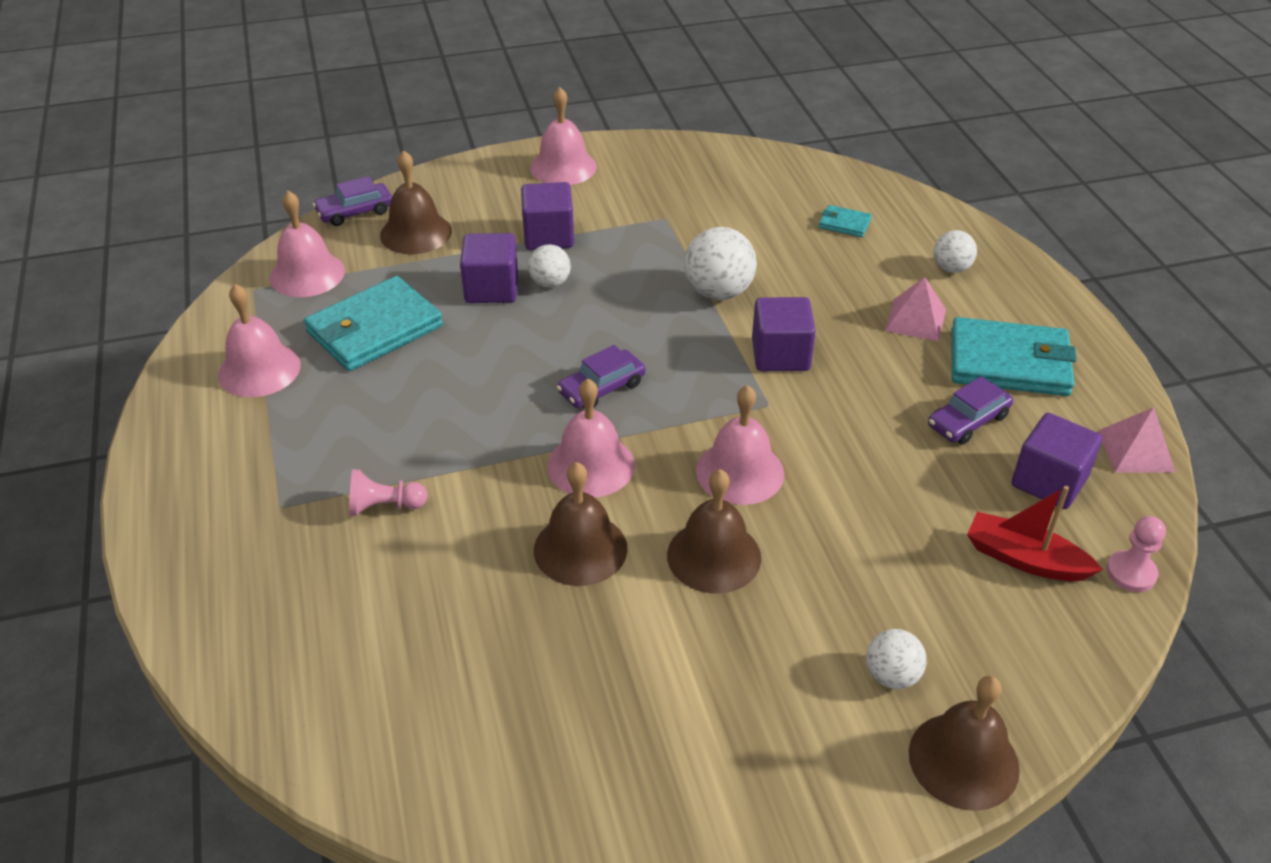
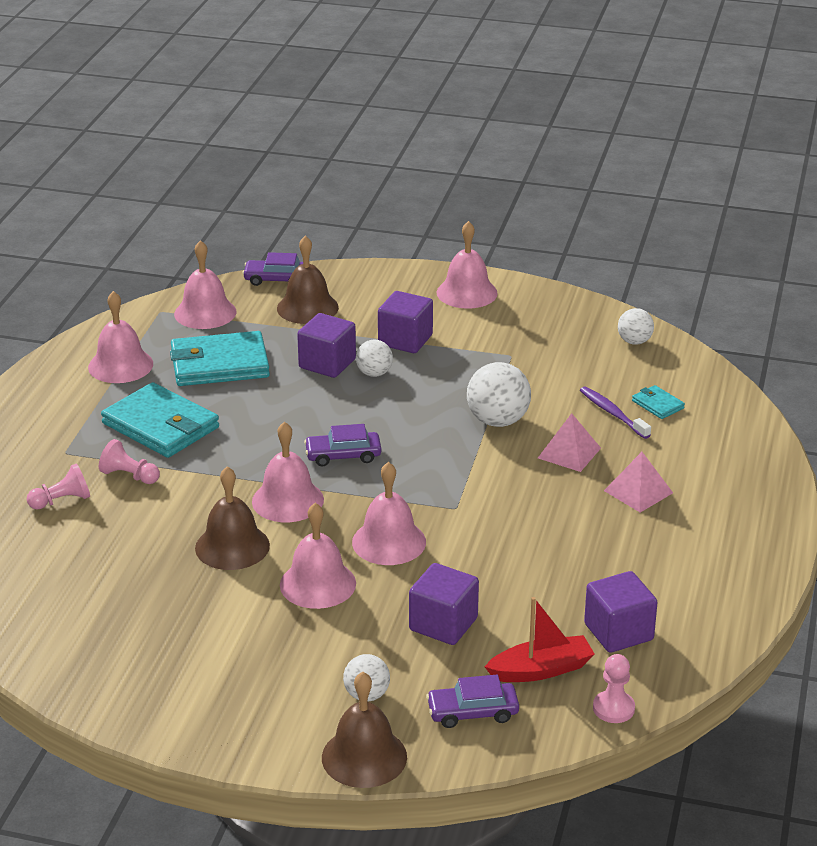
camera: 30 degrees right, 10 degrees down
(328, 573) = (62, 501): none -> pink pawn
(714, 556) = (318, 584): brown bell -> pink bell
(780, 355) = (500, 479): purple cube -> purple cube (443, 624)
(815, 246) = (613, 413): none -> purple toothbrush
(951, 268) = (713, 465): white ball -> white ball (634, 341)
(967, 421) = (600, 572): purple car -> purple car (472, 712)
(1009, 362) = (682, 546): turquoise wallet -> turquoise wallet (161, 425)
(1025, 559) = (541, 670): red boat -> red boat turned 105 degrees clockwise
(1136, 450) = (716, 639): pink pyramid -> pink pyramid (569, 453)

